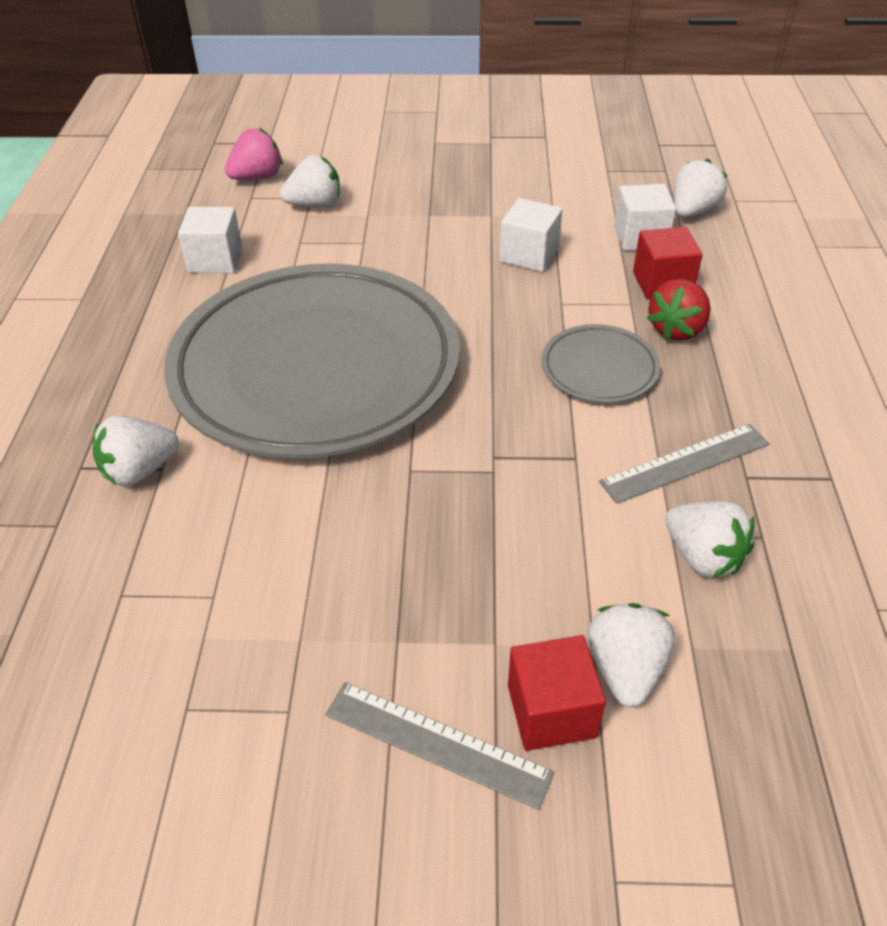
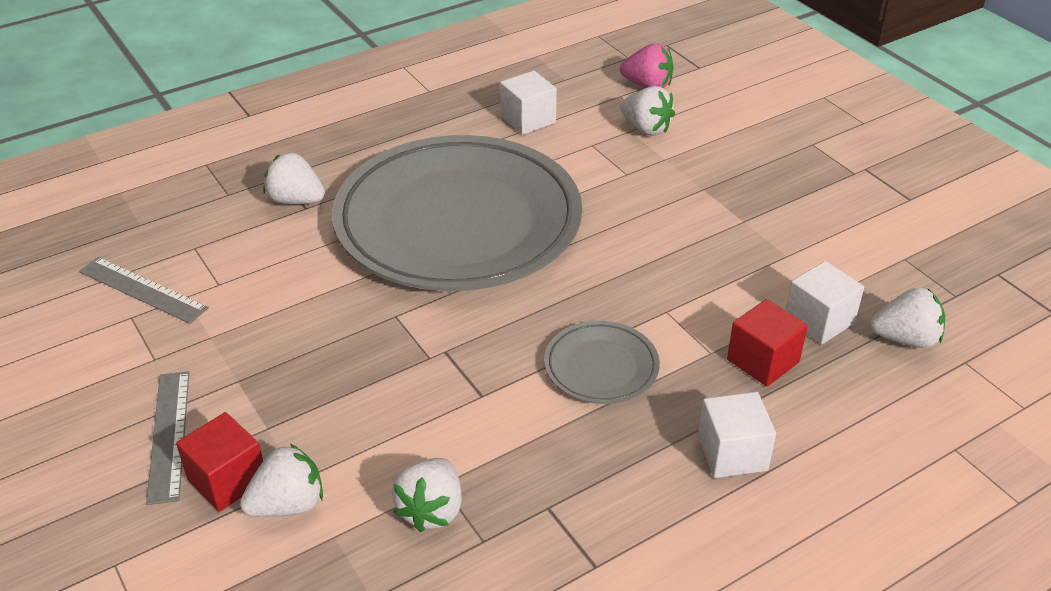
camera: 55 degrees right, 5 degrees down
(529, 255) = (712, 265): white cube -> white cube (732, 453)
(677, 329) = (704, 394): red strawberry -> none
(685, 463) = (531, 462): grey ruler -> grey ruler (143, 290)

